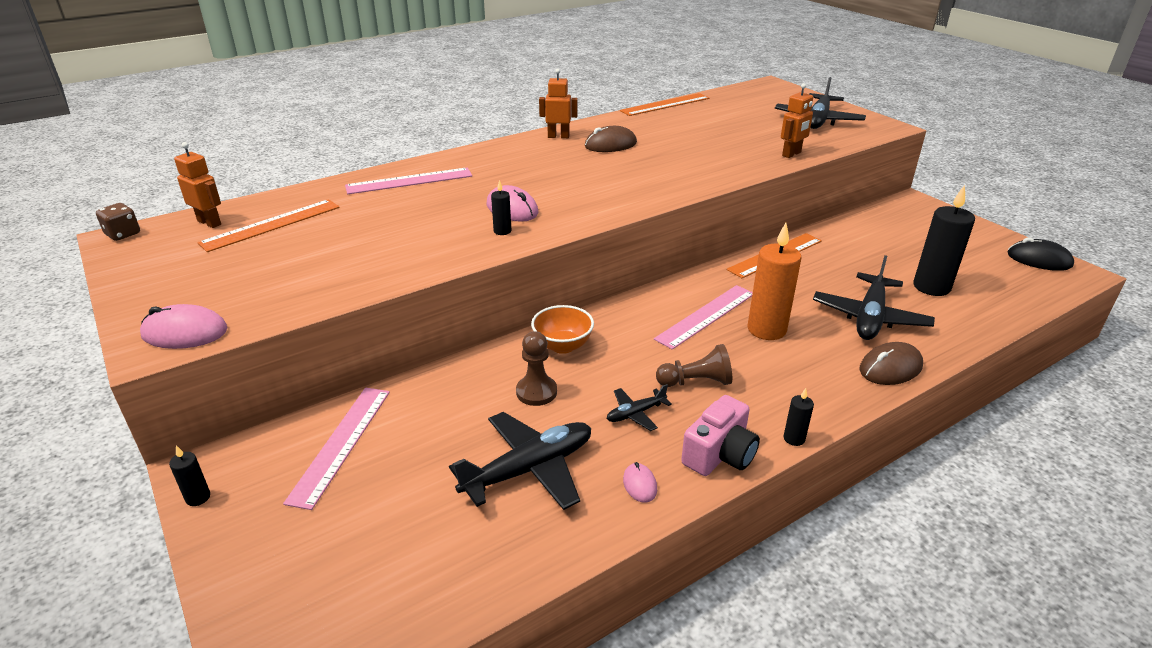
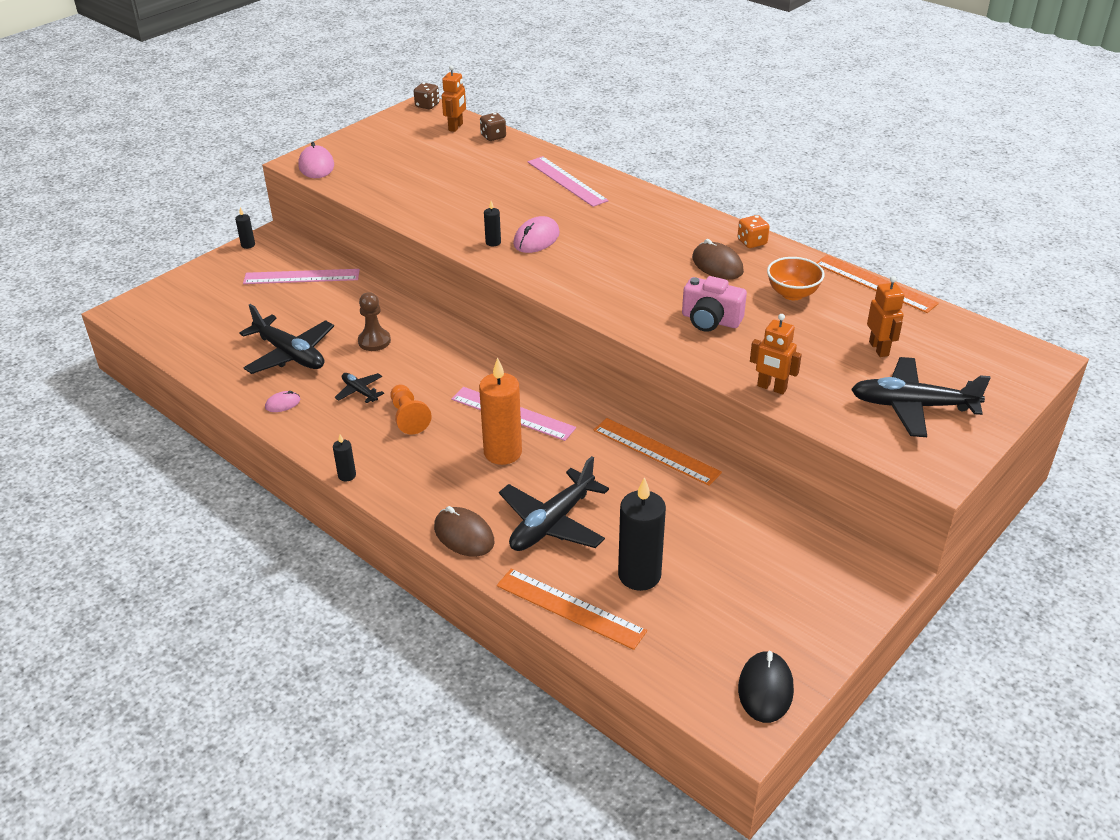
camera: 75 degrees right, 5 degrees up
(264, 204) = (493, 137): none -> brown dice
(271, 225) = (462, 149): orange ruler -> orange ruler (570, 608)
(558, 136) = (719, 232): orange robot -> orange robot (879, 349)
(562, 346) = (438, 342): orange bowl -> orange bowl (792, 294)
(583, 129) = (752, 242): none -> orange dice
(696, 382) = (408, 417): brown pawn -> orange pawn
(719, 454) = (321, 438): pink camera -> pink camera (710, 320)
(870, 317) = (552, 523): black plane -> black plane turned 60 degrees counterclockwise

